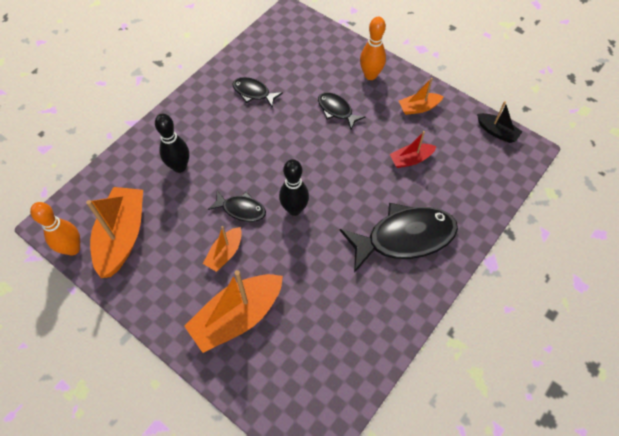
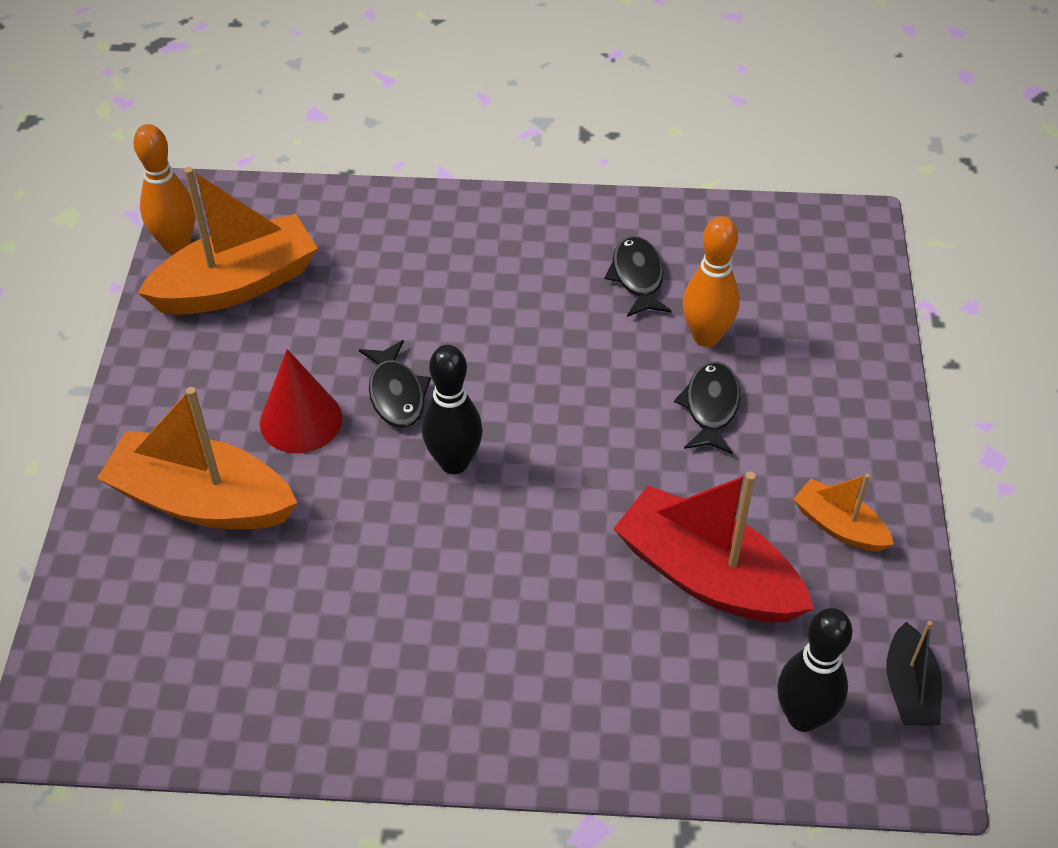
camera: 55 degrees right, 10 degrees down
(179, 167) = (410, 274): black bowling pin -> black bowling pin (803, 717)
(225, 253) = (301, 420): orange boat -> red cone
(370, 75) = (840, 413): orange bowling pin -> orange bowling pin (706, 336)
(404, 237) = (527, 654): black fish -> none
(411, 159) = (706, 575): red boat -> red boat, size x1.90

